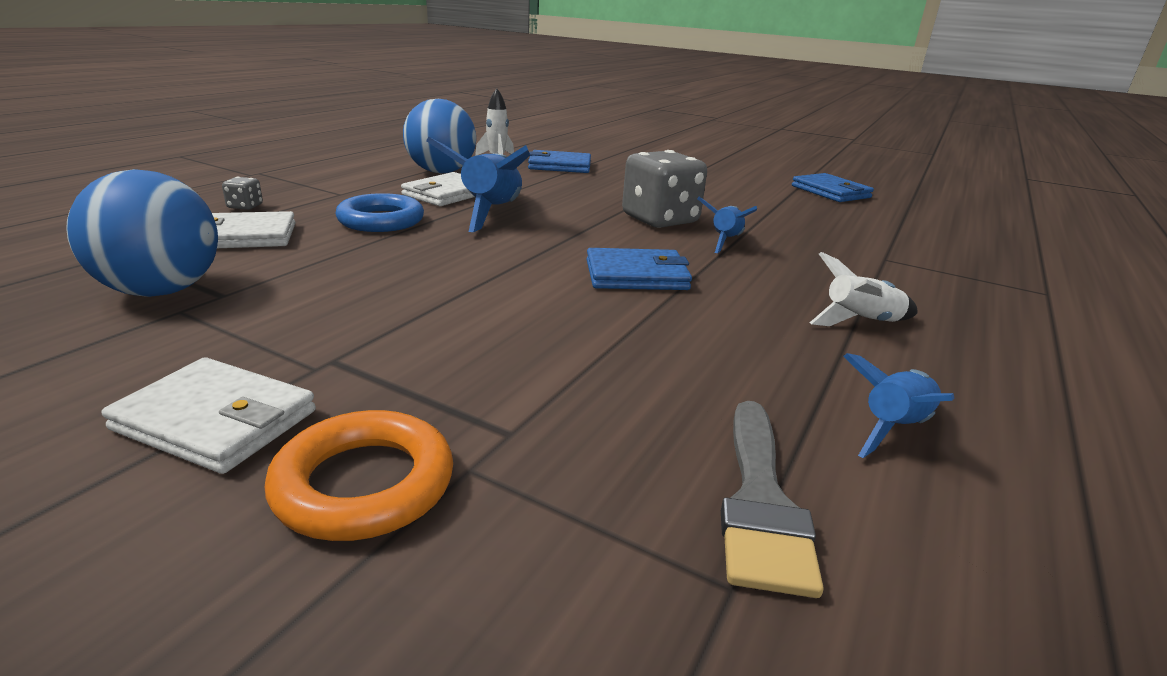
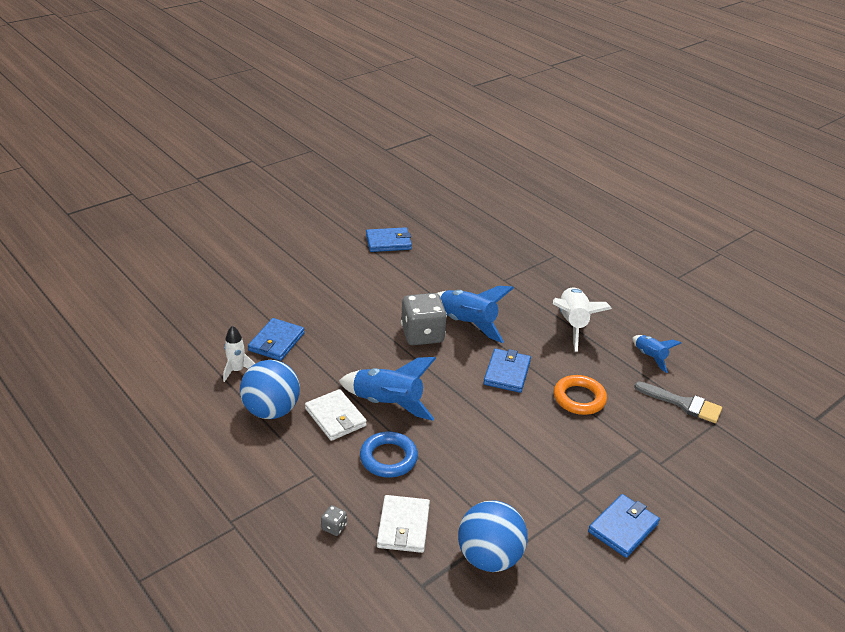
camera: 70 degrees left, 10 degrees up
(216, 420) = (623, 527): white wallet -> blue wallet
(364, 484) = (666, 489): orange ring -> orange ring (579, 398)
(725, 241) = (466, 323): blue rocket -> blue rocket, size x1.72
(861, 322) = (572, 324): white rocket -> white rocket, size x1.72

